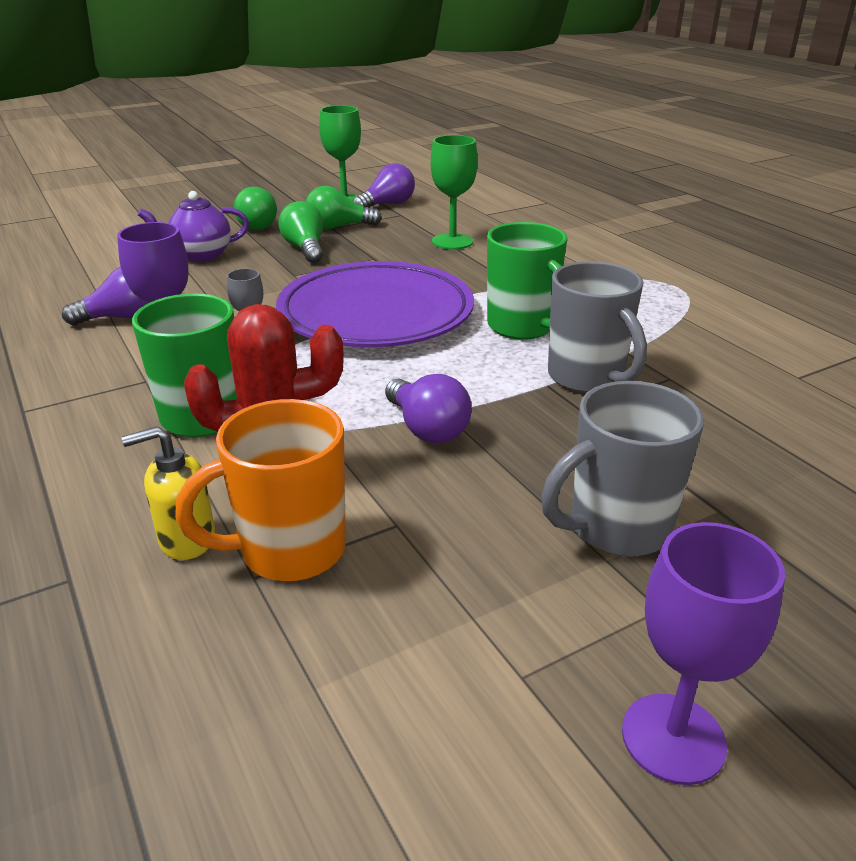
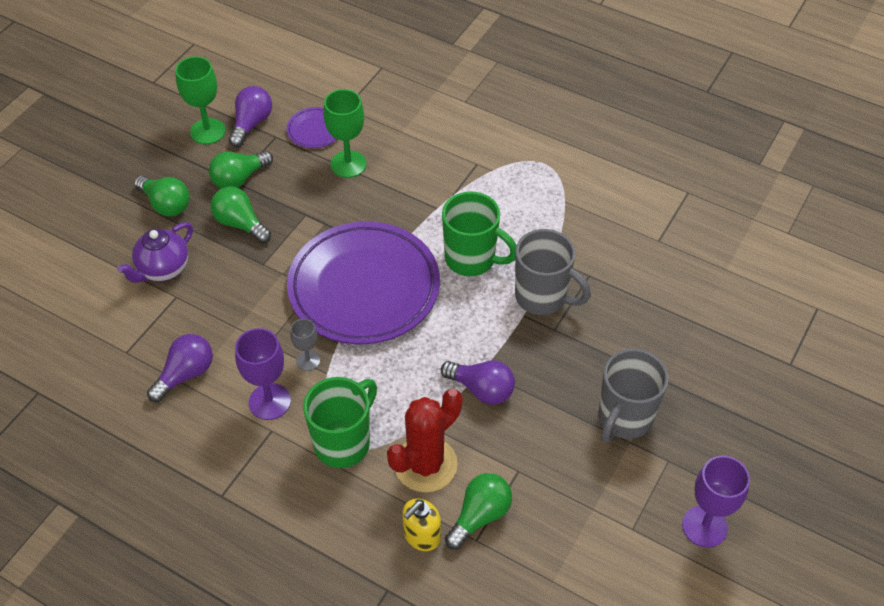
camera: 30 degrees left, 20 degrees up
(289, 551) = (480, 516): orange mug -> green light bulb
(442, 219) = (315, 130): none -> purple plate

